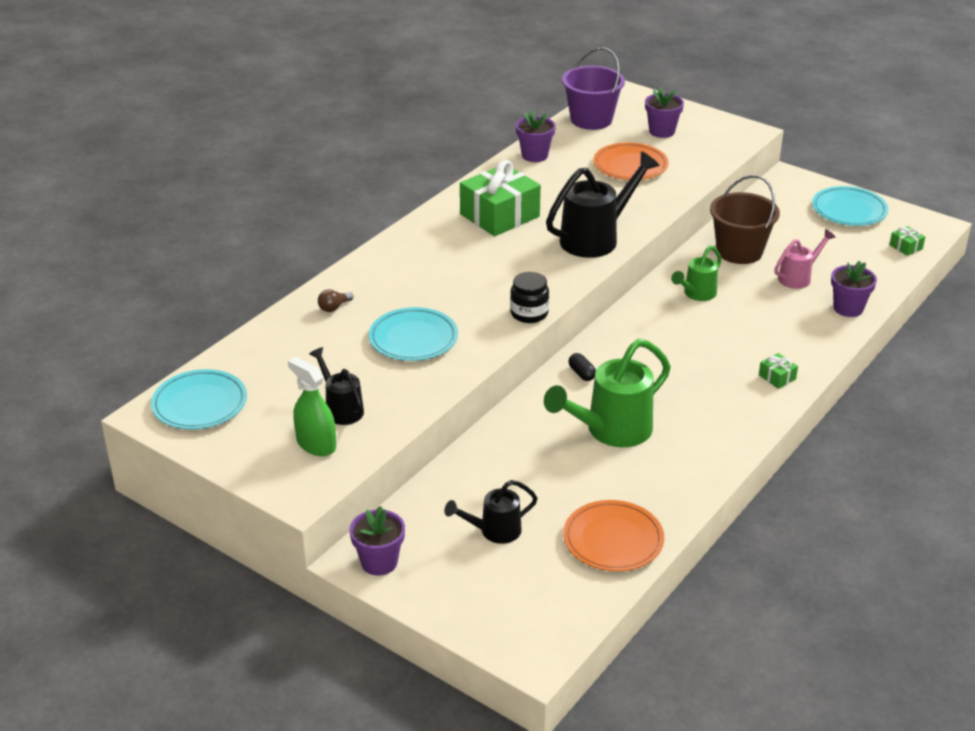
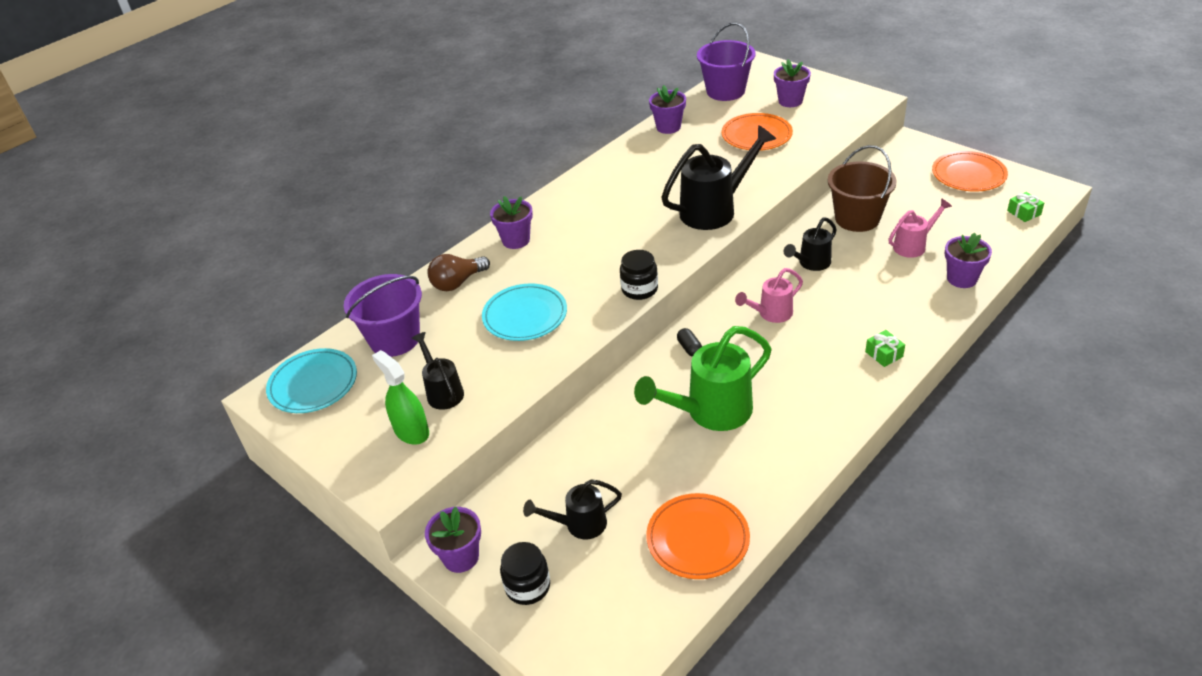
camera: 10 degrees right, 5 degrees up
(278, 361) = (394, 339): none -> purple bucket
(334, 307) = (457, 283): brown light bulb -> brown light bulb, size x1.73
(389, 266) = (516, 240): none -> purple flower pot
(452, 584) = (528, 586): none -> black jar
(499, 215) = (627, 187): green gift -> none
(661, 341) = (771, 314): none -> pink watering can
(697, 294) = (811, 263): green watering can -> black watering can
(849, 210) = (968, 175): turquoise plate -> orange plate

